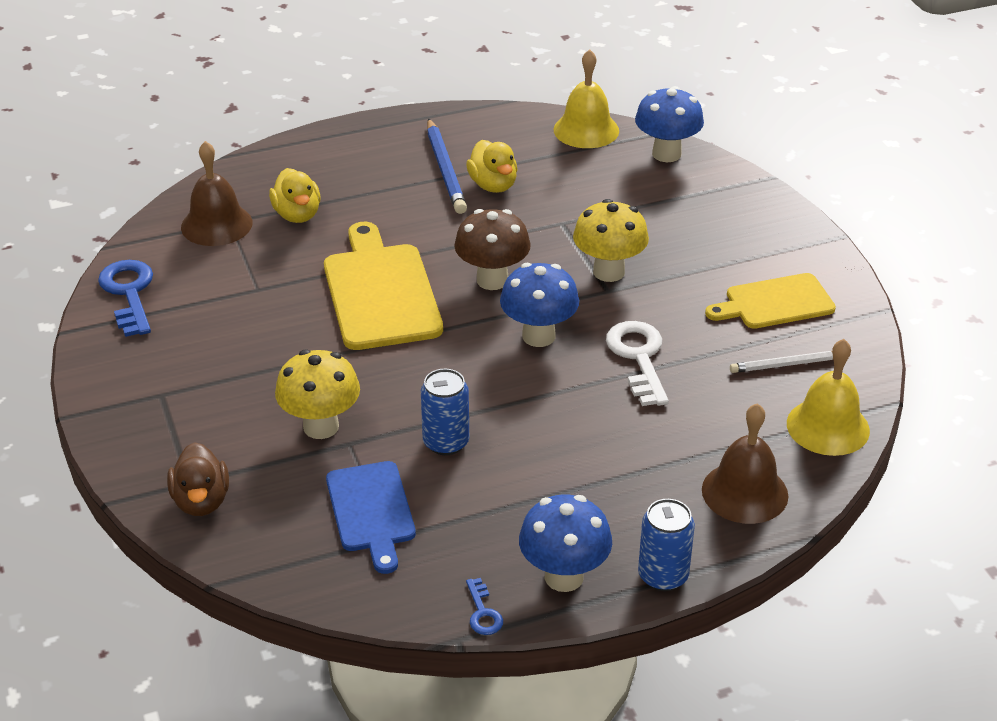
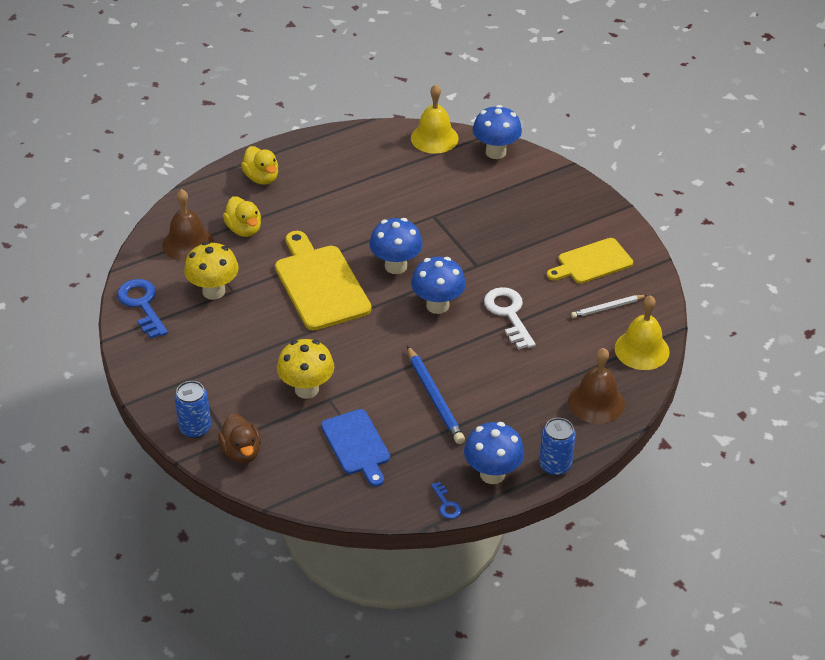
camera: 10 degrees left, 5 degrees up
(445, 170) = (340, 182): blue pencil -> blue pencil (434, 398)
(446, 442) = (393, 391): blue can -> blue can (195, 428)
(492, 280) = (396, 266): brown mushroom -> blue mushroom
(493, 185) = (378, 190): yellow duck -> yellow duck (262, 178)
(608, 272) = (474, 251): yellow mushroom -> yellow mushroom (213, 291)

